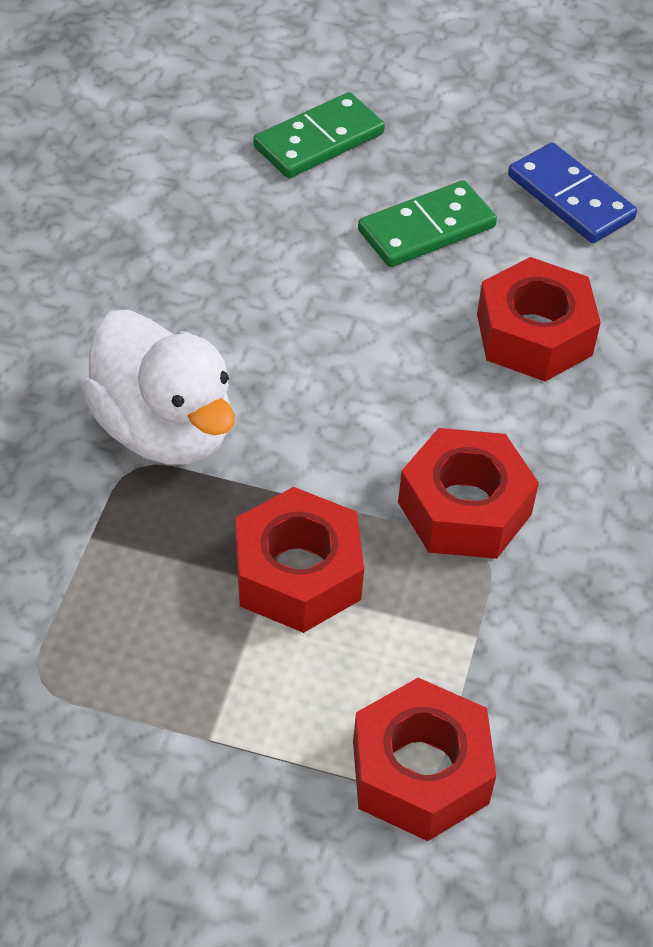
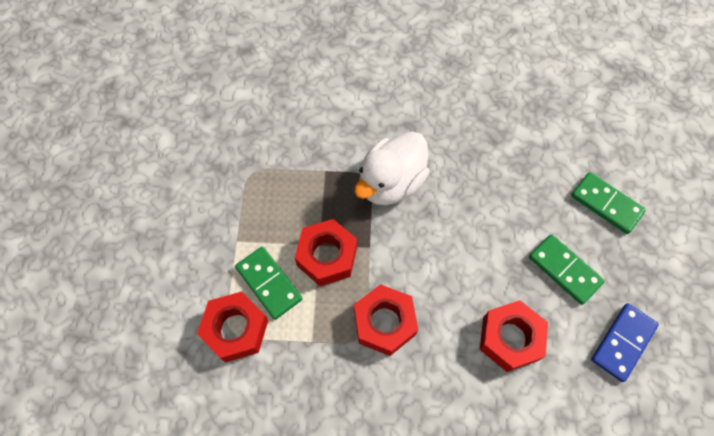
camera: 80 degrees right, 15 degrees up
(330, 691) = (269, 283): none -> green domino

